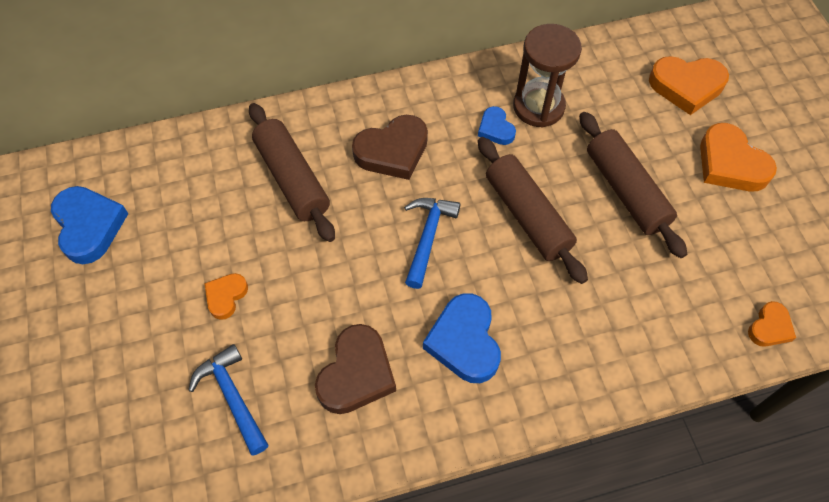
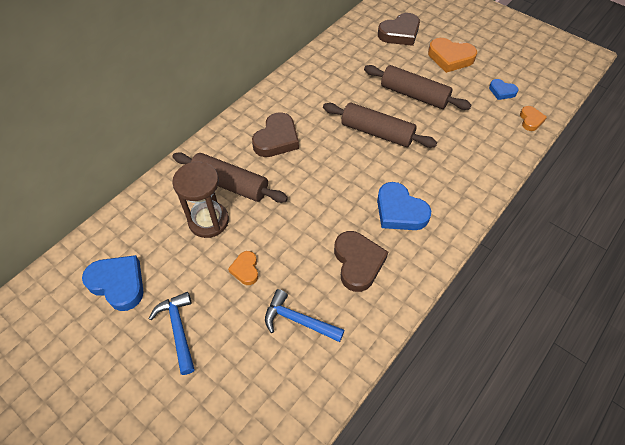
camera: 35 degrees left, 5 degrees down
(428, 237) = (335, 171): blue hammer -> blue hammer (178, 329)
(495, 129) = (323, 99): blue heart -> blue heart (502, 91)
(538, 107) = (336, 78): brown hourglass -> brown hourglass (208, 221)
(686, 86) = (400, 33): orange heart -> brown heart

